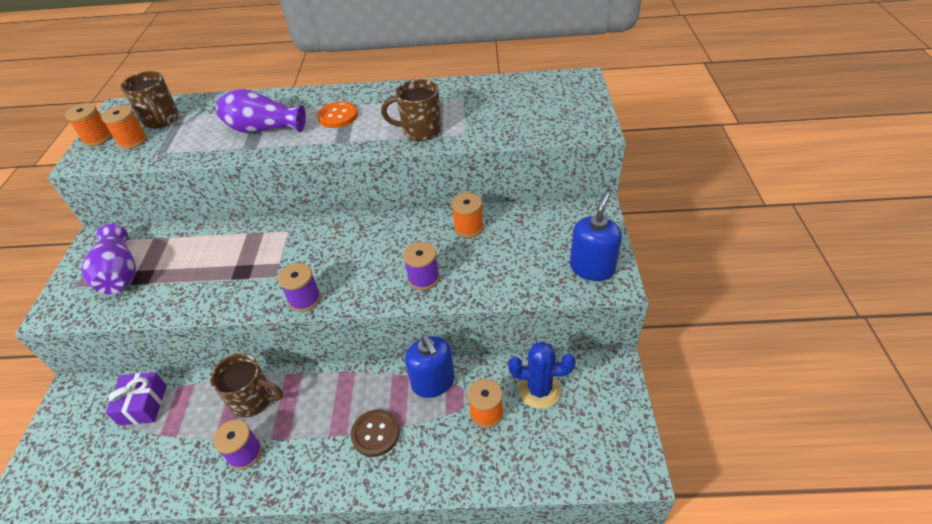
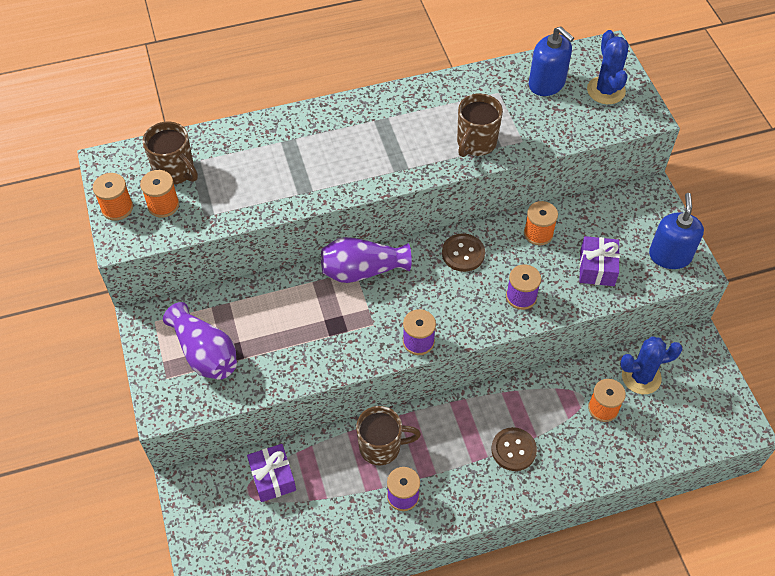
camera: 20 degrees left, 10 degrees up
(264, 129) = (305, 165): purple vase -> purple vase (362, 270)
(338, 116) = (377, 136): orange button -> none
(390, 233) = (463, 253): none -> brown button
(420, 131) = (476, 143): brown mug -> brown mug turned 45 degrees counterclockwise
(433, 382) = (543, 391): blue soap dispenser -> blue soap dispenser (546, 84)
(511, 266) = (597, 268): none -> purple gift
(564, 106) = (606, 90): none -> blue cactus

